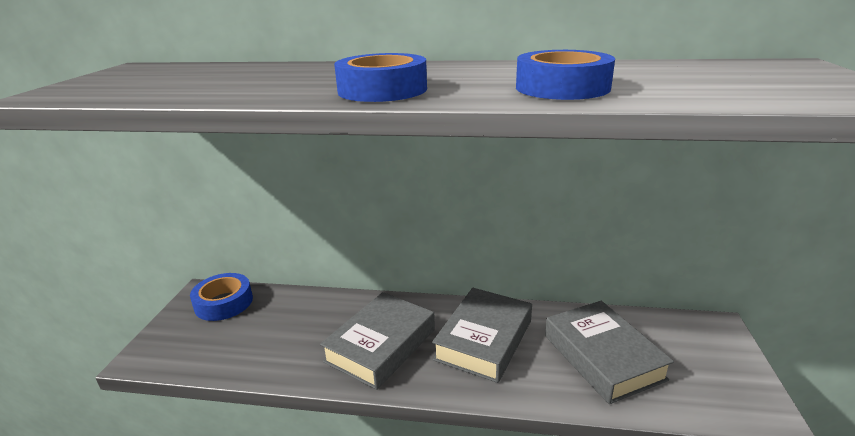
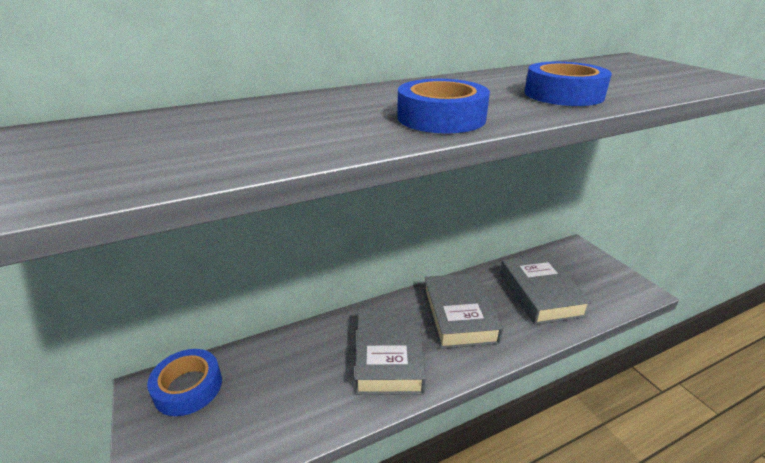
camera: 35 degrees left, 5 degrees up
(602, 357) = (540, 294): grey book -> grey book turned 45 degrees clockwise

